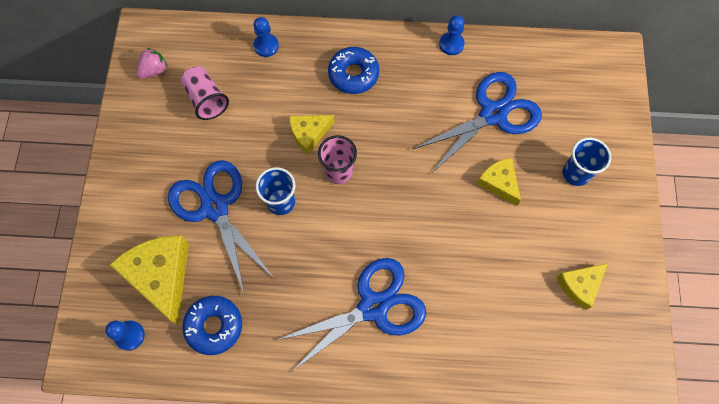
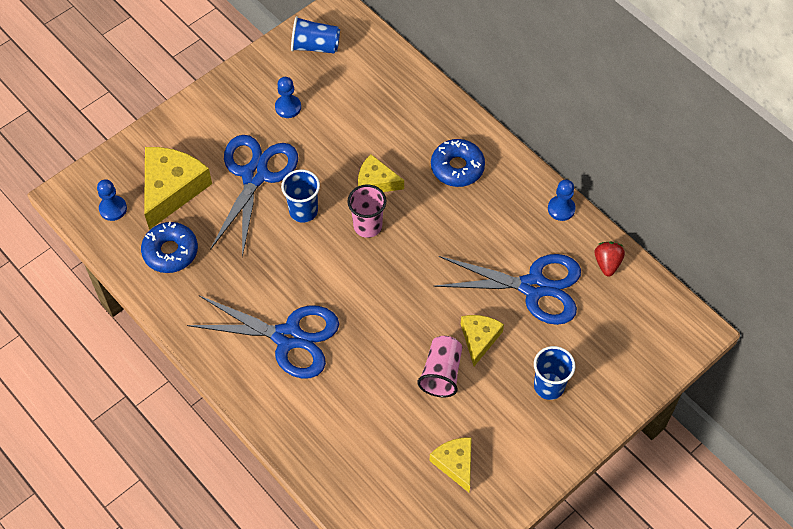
camera: 45 degrees right, 10 degrees down
(154, 70) = (315, 46): pink strawberry -> blue cup
(206, 99) = (329, 96): pink cup -> pink cup (441, 373)
(266, 46) = (414, 94): blue pawn -> blue pawn (288, 107)
(519, 56) = (607, 263): none -> red strawberry
(579, 285) = (455, 463): yellow cheese -> yellow cheese turned 60 degrees clockwise

